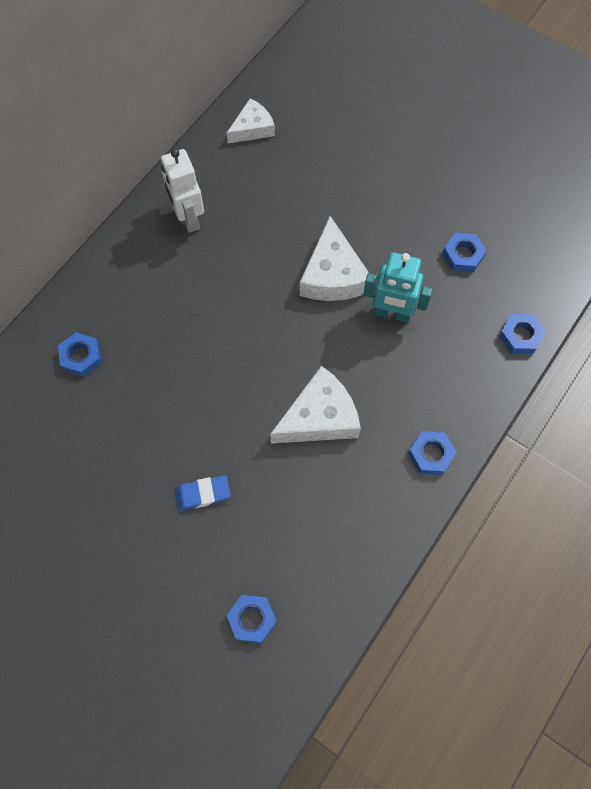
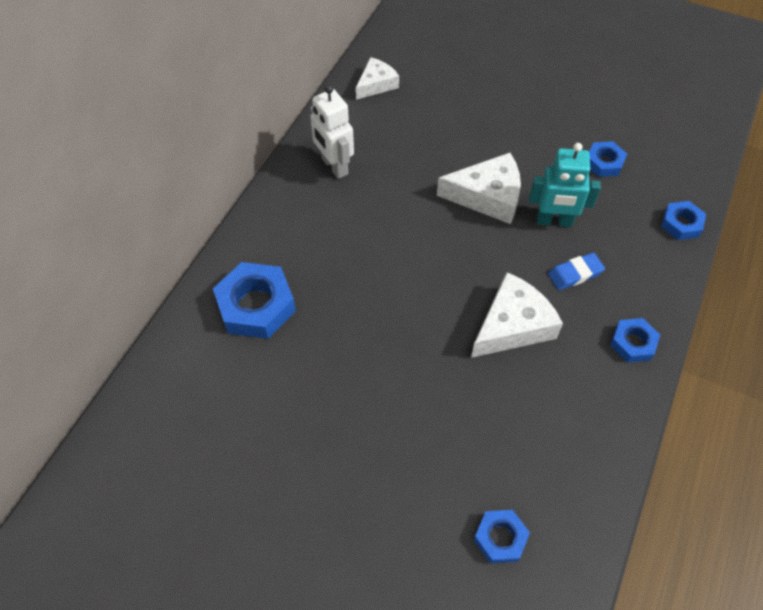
camera: 10 degrees left, 10 degrees down
(81, 357) = (256, 305): blue nut -> blue nut, size x1.76
(202, 494) = (414, 418): blue eraser -> blue eraser (575, 274)
(333, 275) = (487, 196): white cheese -> white cheese turned 75 degrees counterclockwise

